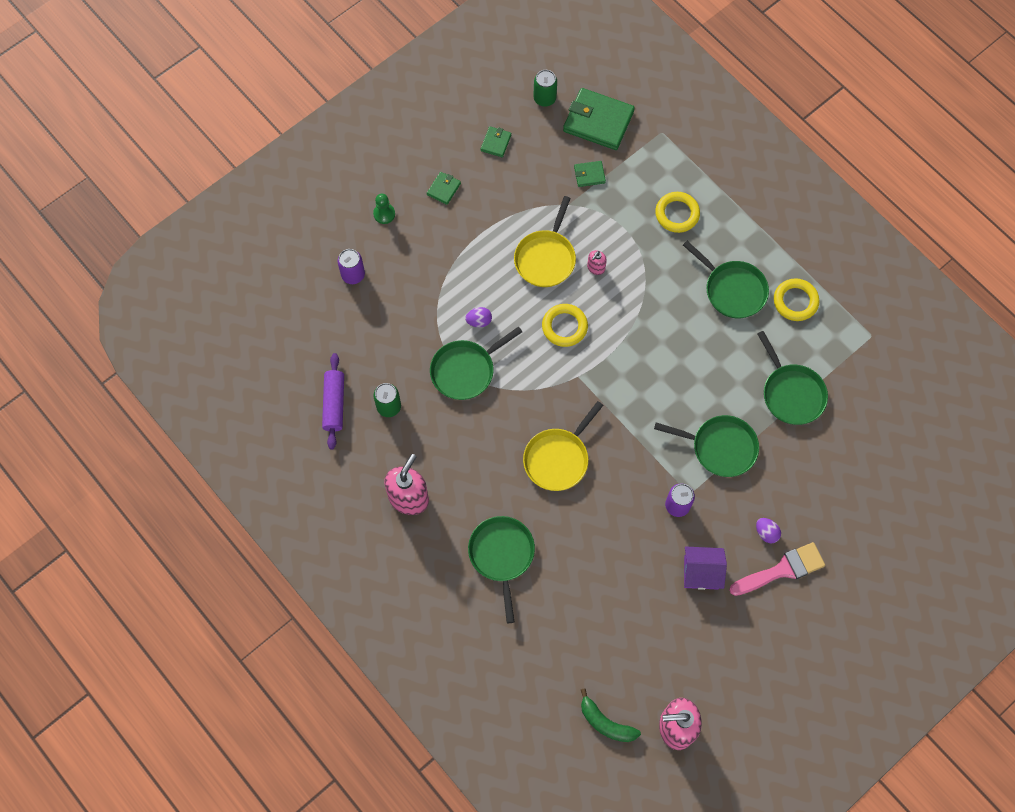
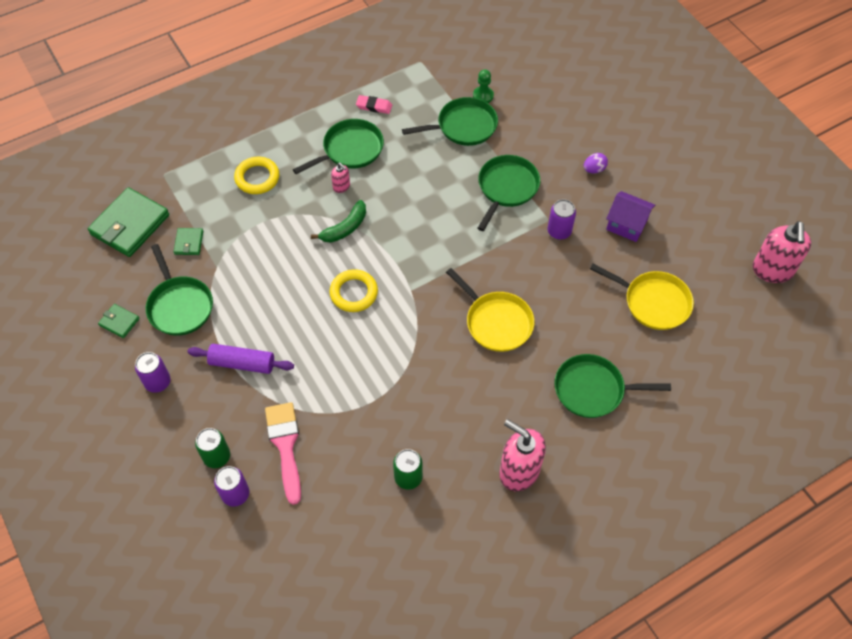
camera: 80 degrees left, 10 degrees down
(334, 404) = (393, 537): purple rolling pin -> purple rolling pin (242, 363)
(384, 214) = (168, 449): green pawn -> green pawn (483, 96)
(443, 189) = (157, 382): green wallet -> purple can
(465, 370) = (382, 393): green pan -> green pan (179, 306)
(479, 321) = (327, 371): purple egg -> none
(544, 98) = (83, 268): green can -> green can (217, 456)
(546, 258) = (272, 297): yellow pan -> yellow pan (653, 302)
(596, 268) = (296, 255): pink soap dispenser -> pink soap dispenser (341, 186)
(605, 722) = (767, 326): green banana -> green banana (345, 228)
(701, 572) = (626, 224): purple house -> purple house turned 75 degrees counterclockwise
(782, 570) = (629, 165): pink brush -> pink brush (285, 446)
(795, 301) = (374, 106): yellow ring -> pink eraser

